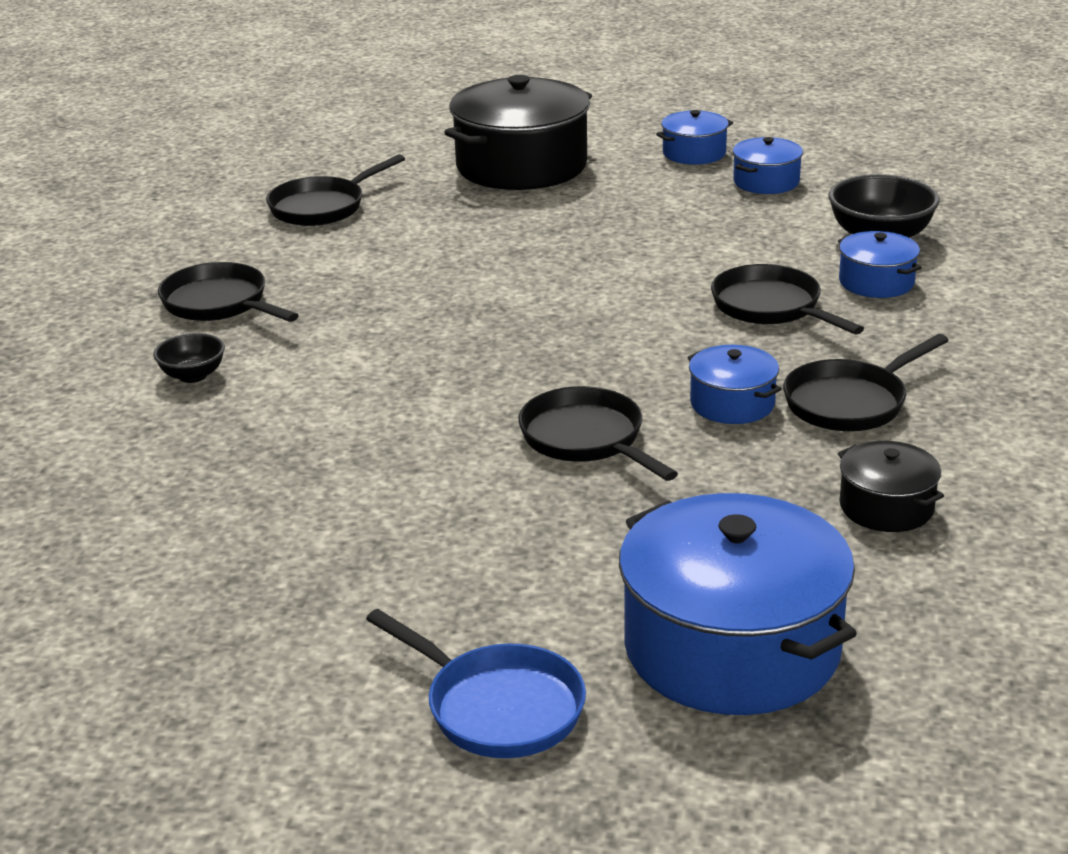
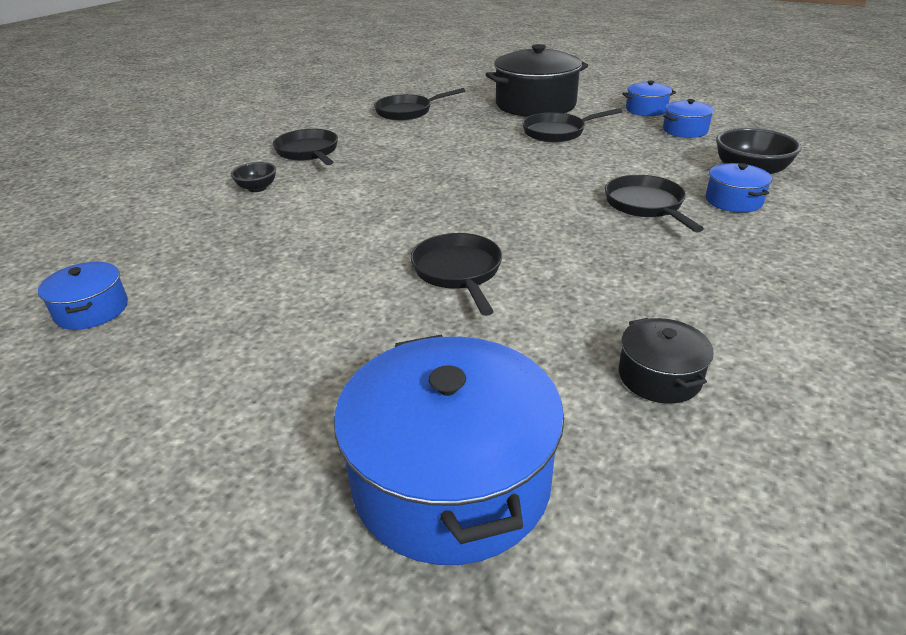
camera: 20 degrees right, 5 degrees up
(497, 707) = (226, 482): blue pan -> none
(732, 404) = (579, 266): blue pot -> blue pot (92, 310)
(850, 402) = (671, 282): black pan -> black pan (558, 132)

